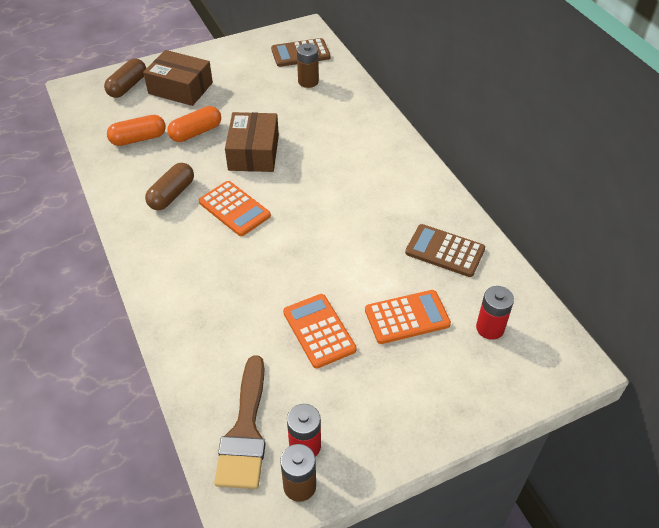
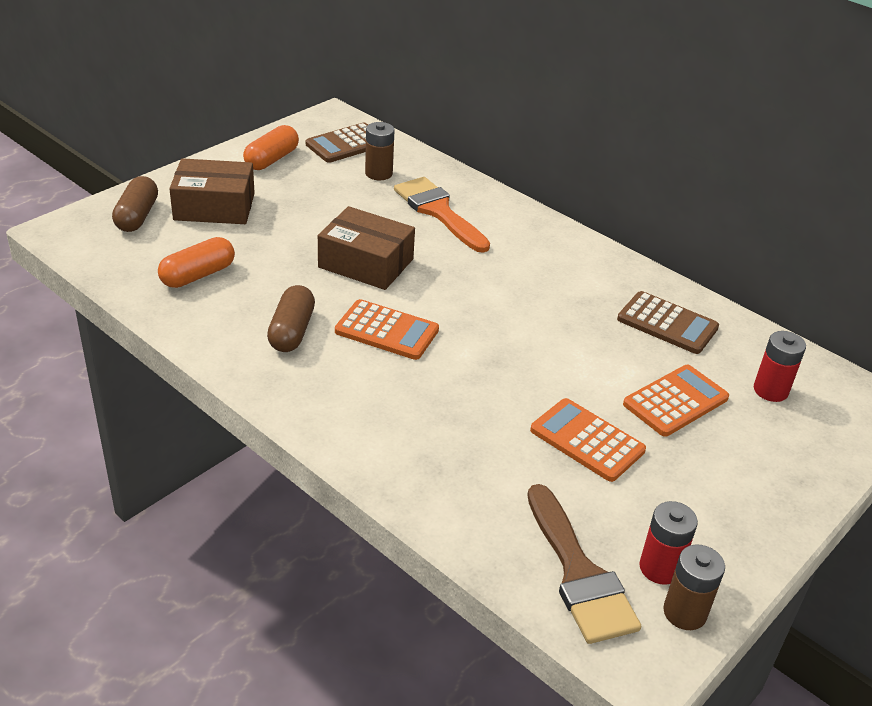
camera: 25 degrees left, 10 degrees down
(196, 132) = (273, 254): orange capsule -> orange capsule (272, 159)
(254, 152) = (366, 263): brown box -> brown box turned 45 degrees counterclockwise
(331, 121) = (438, 211): none -> orange brush
(444, 251) = (667, 323): brown calculator -> brown calculator turned 150 degrees counterclockwise

